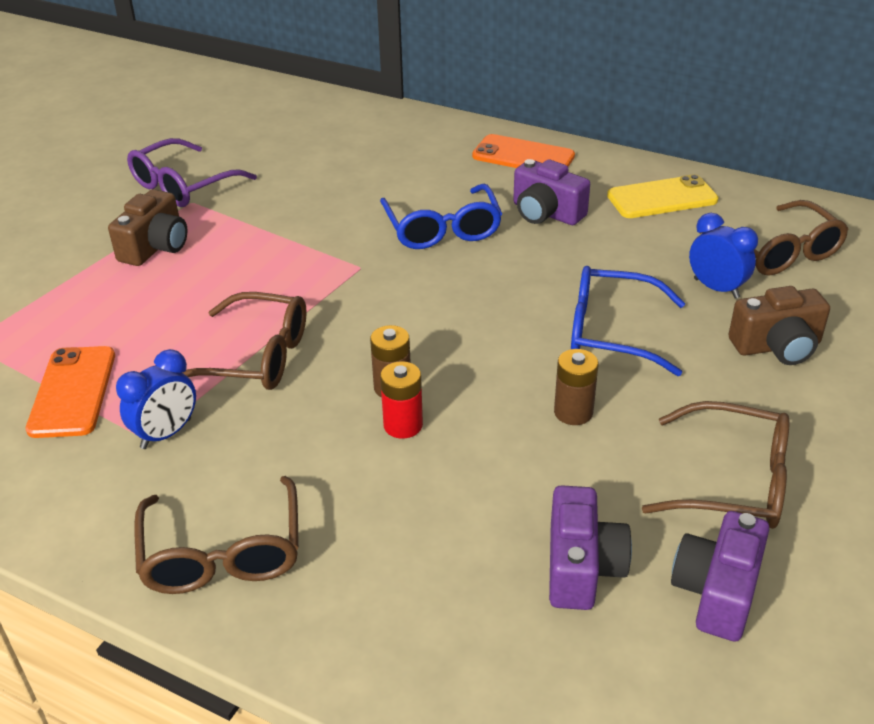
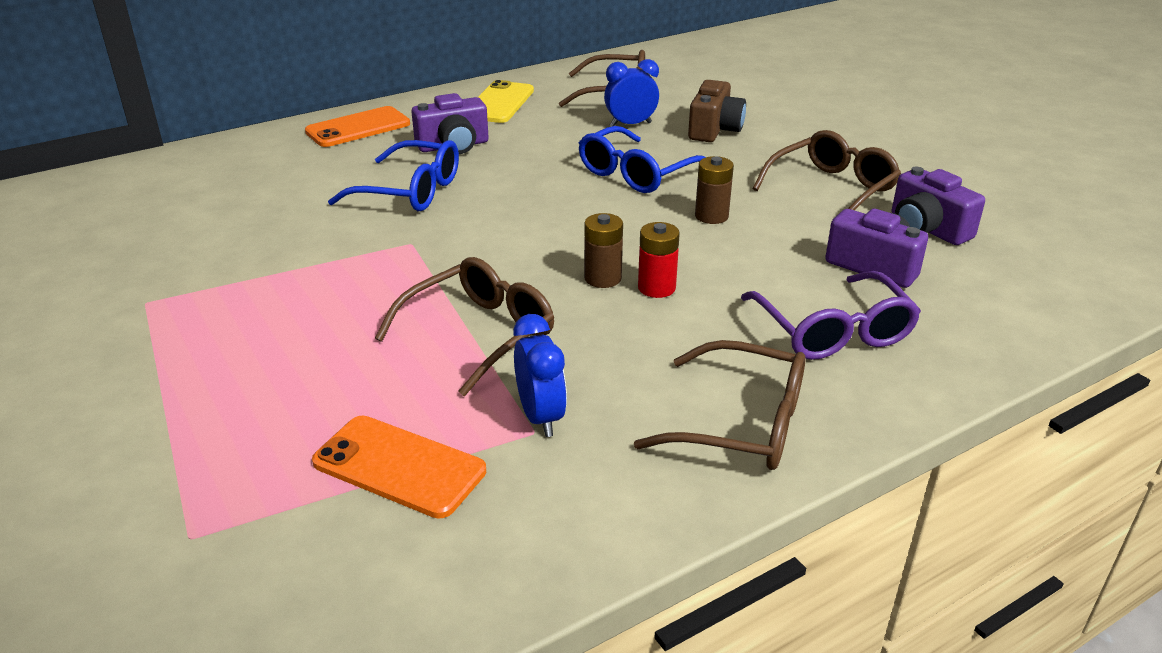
camera: 60 degrees left, 5 degrees down
(156, 247) = (197, 346): brown camera -> none
(183, 186) = (102, 299): purple glasses -> purple glasses (833, 331)

